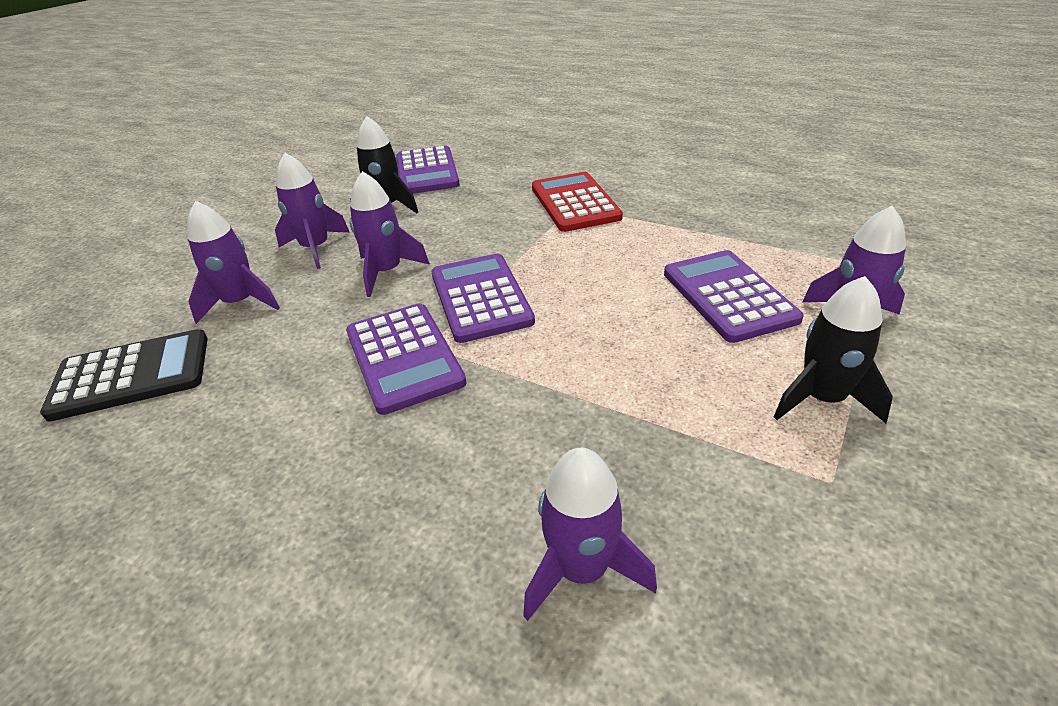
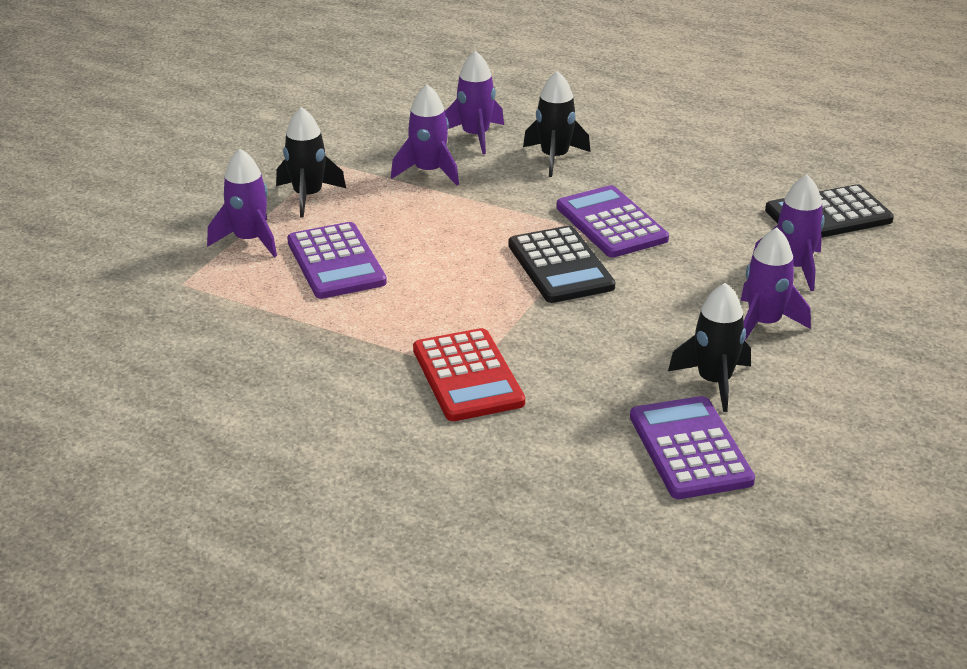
camera: 175 degrees right, 5 degrees down
(387, 272) = (665, 294): purple rocket -> purple rocket (428, 172)
(443, 497) = (554, 158): none -> black rocket
(480, 298) = (560, 266): purple calculator -> black calculator

